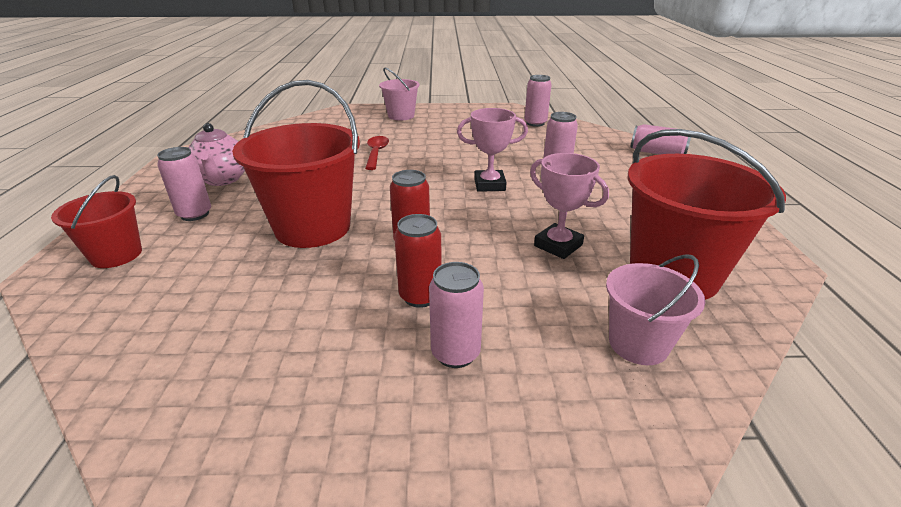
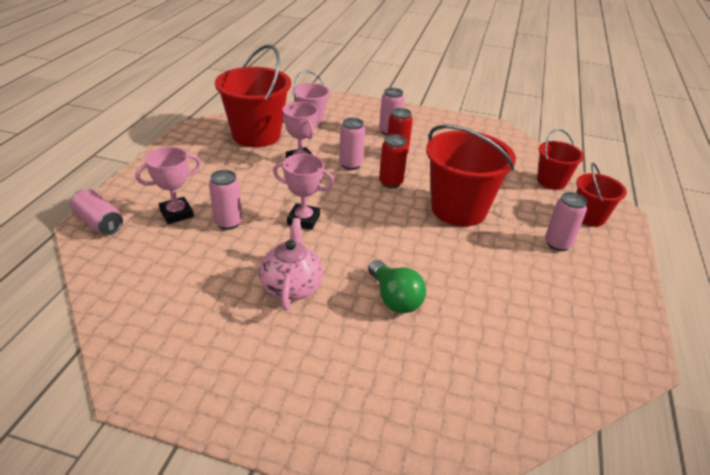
camera: 165 degrees left, 5 degrees up
(130, 305) = (551, 181): none -> red bucket
(222, 179) = (559, 289): pink teapot -> pink teapot (291, 287)
(376, 153) = (394, 298): red spoon -> green light bulb
(401, 116) = (330, 407): pink bucket -> none
(535, 123) = (148, 320): pink can -> pink can (350, 165)
(610, 168) = (176, 213): none -> pink trophy

